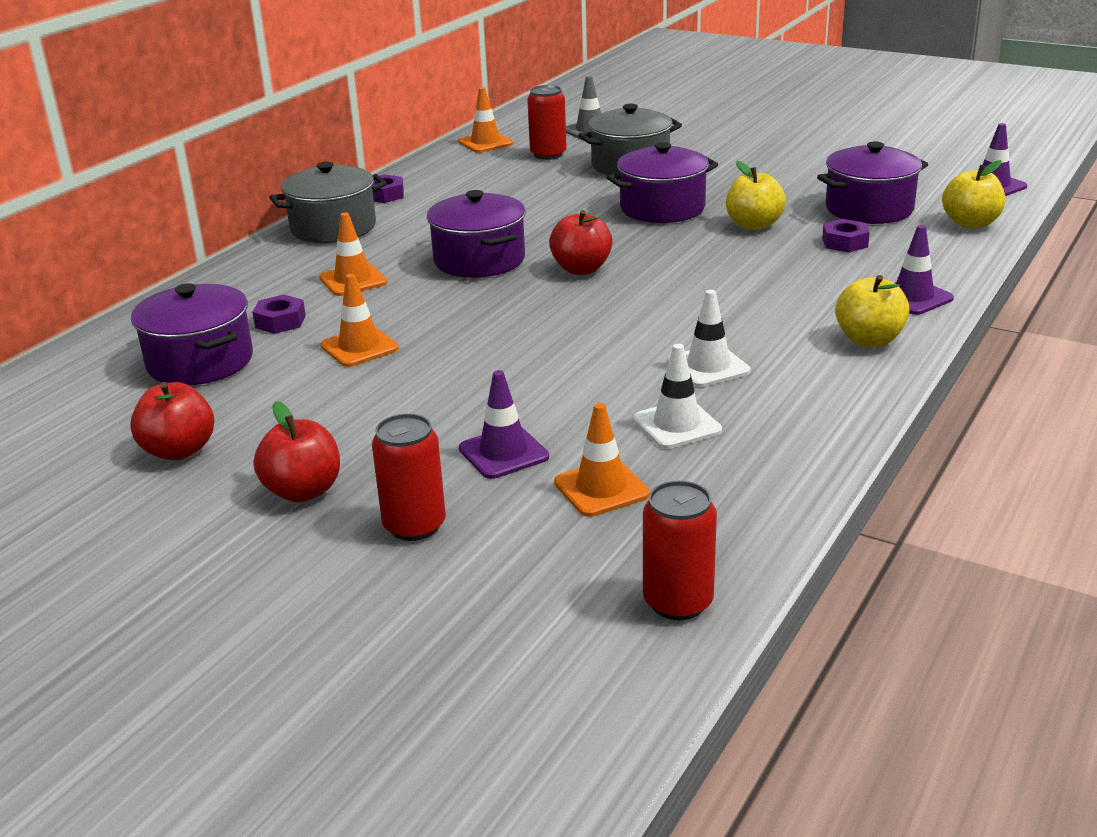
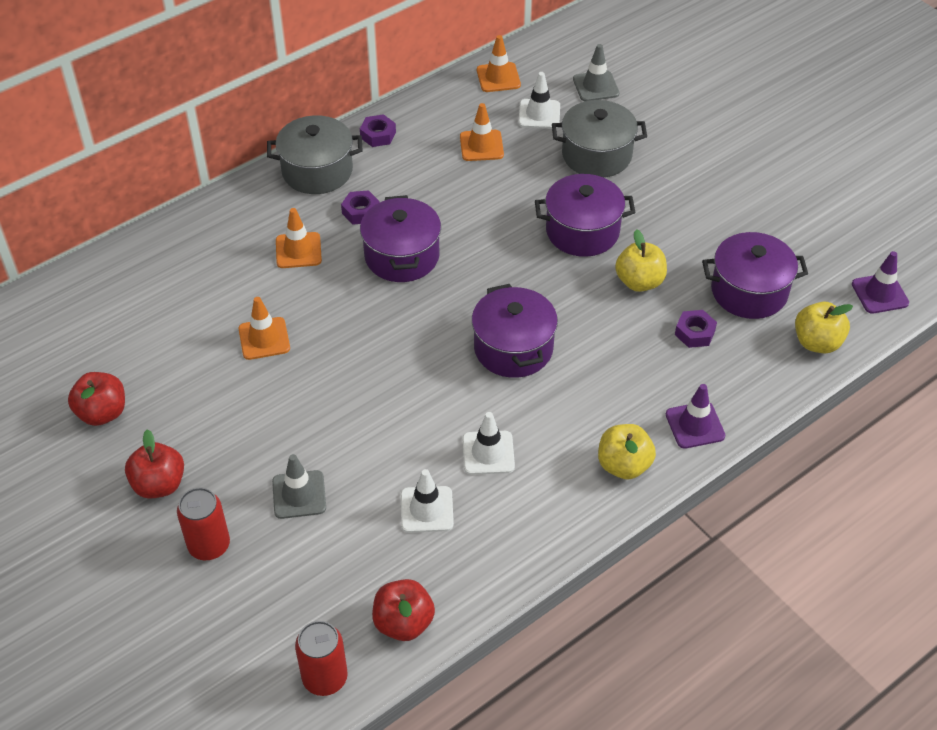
camera: 20 degrees right, 20 degrees up
(200, 362) = (153, 316): purple pot -> purple pot (513, 348)
(280, 321) = (225, 286): purple nut -> purple nut (361, 212)
(503, 453) = (299, 495): purple traffic cone -> grey traffic cone
(548, 154) = (539, 114): red can -> white traffic cone
(581, 269) = (470, 296): red apple -> red apple (403, 623)
(601, 488) = (340, 555): orange traffic cone -> orange traffic cone (481, 146)

